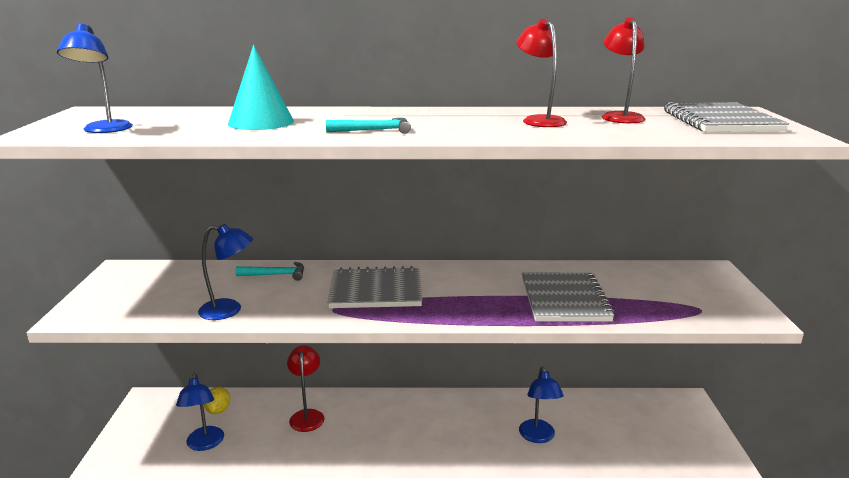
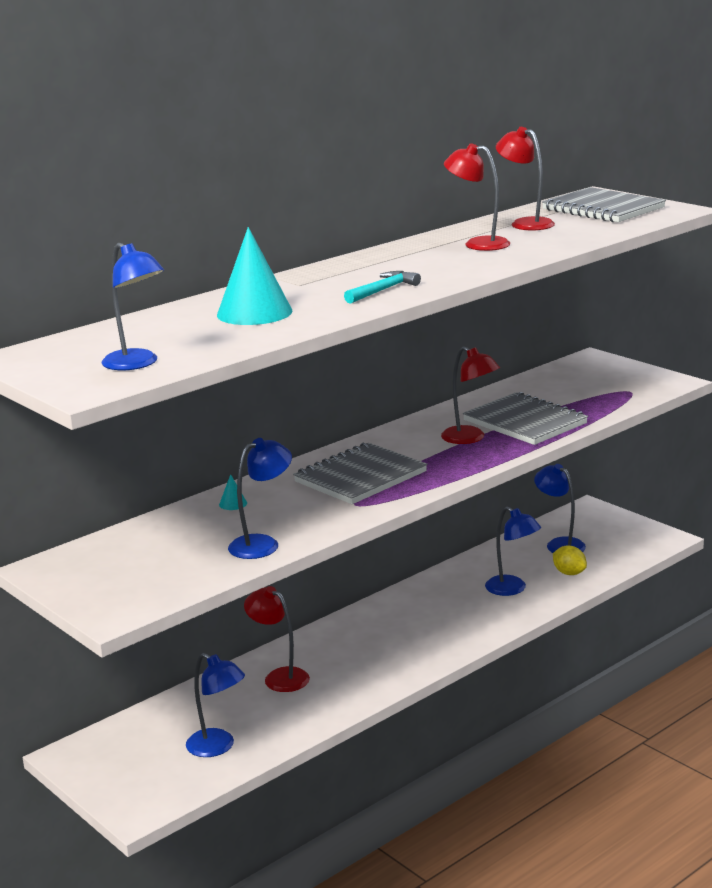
camera: 40 degrees left, 0 degrees up
(218, 410) = (175, 720): yellow lemon -> yellow lemon (569, 573)
(276, 275) = (233, 504): turquoise hammer -> turquoise cone
(500, 295) = (470, 438): none -> red lamp
(625, 418) = (559, 544): none -> blue lamp

